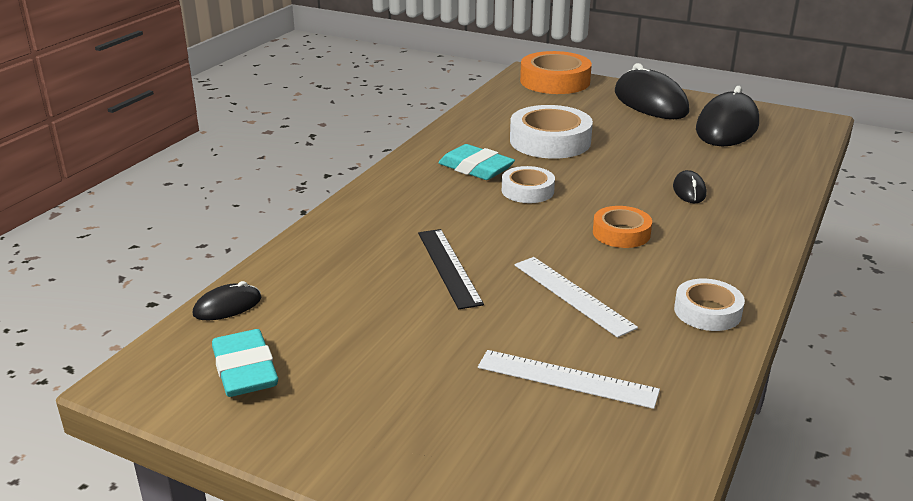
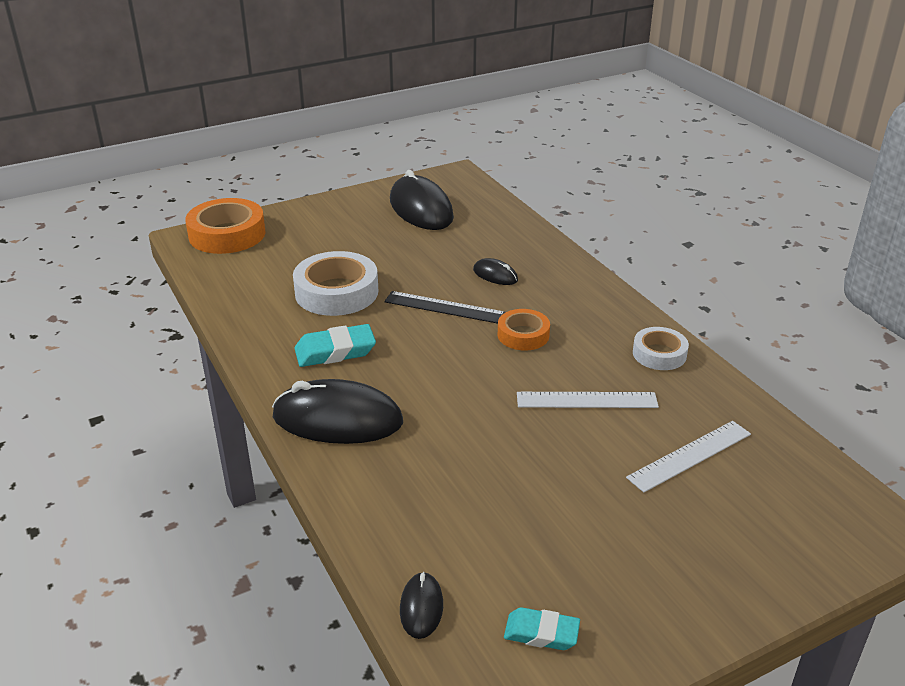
camera: 55 degrees left, 5 degrees up
(245, 370) = (541, 633): turquoise eraser -> turquoise eraser, size x0.66
(448, 267) = (486, 442): black ruler -> black ruler (444, 307)
(527, 191) = (407, 344): white tape -> none
(650, 102) = (334, 215): black mouse -> black mouse (337, 419)

